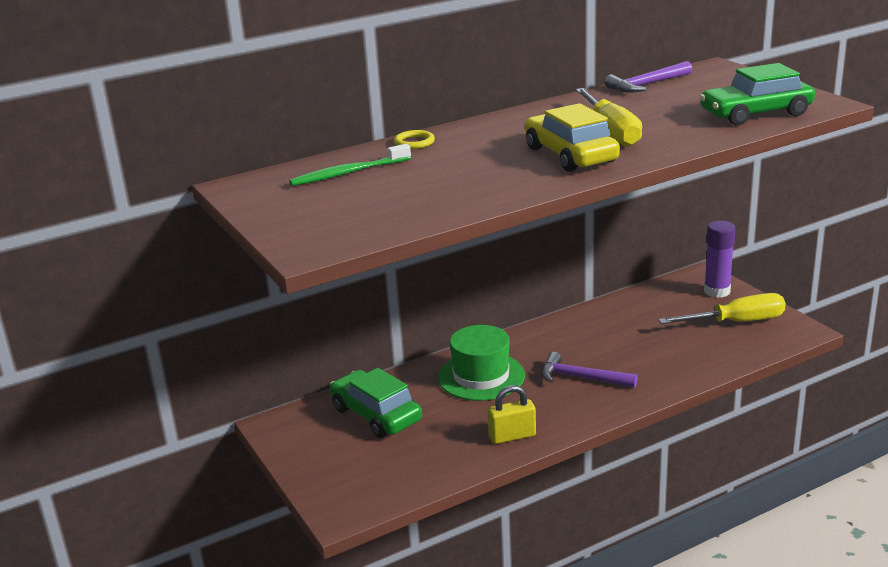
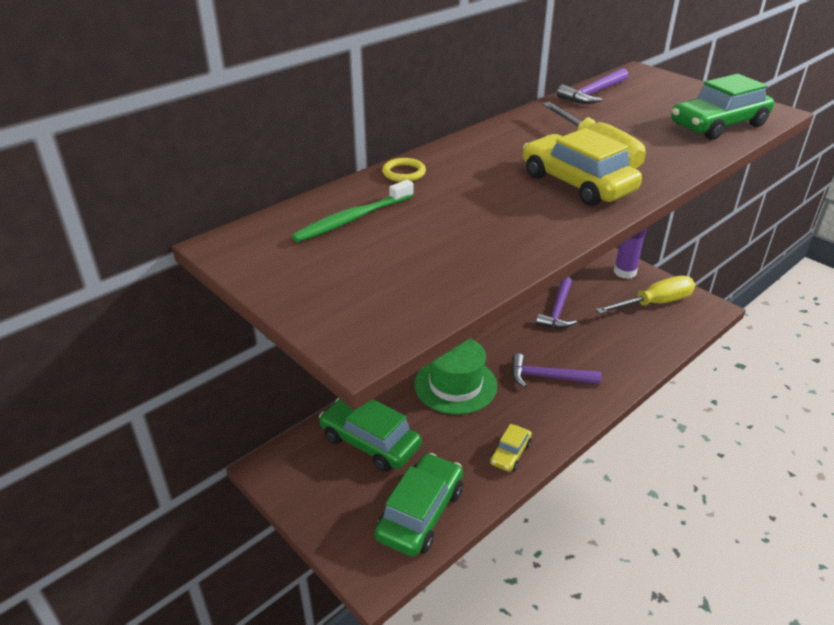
camera: 15 degrees left, 10 degrees up
(402, 473) = (420, 513): none -> green car
(512, 436) = (510, 453): yellow padlock -> yellow car
(621, 321) = (557, 310): none -> purple hammer

